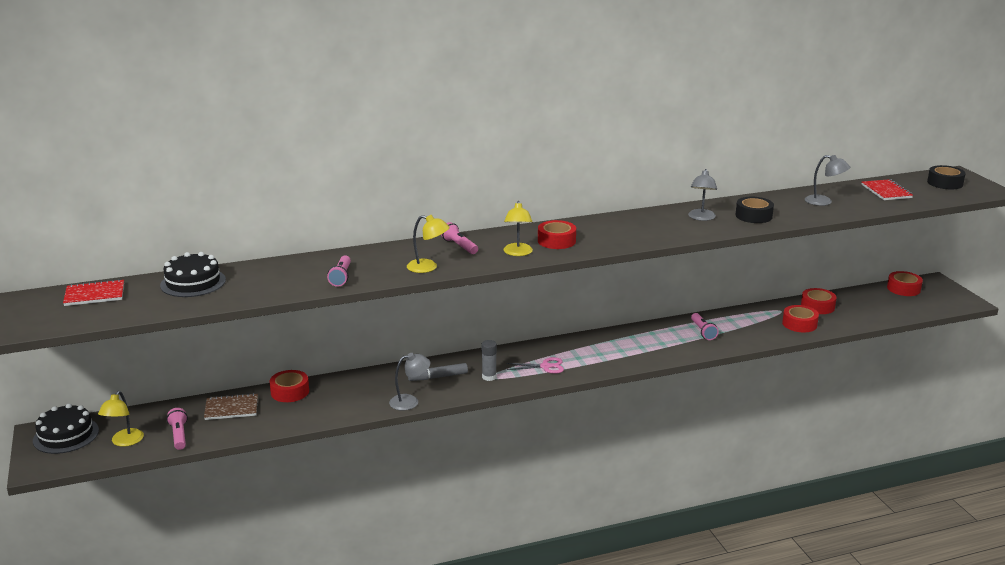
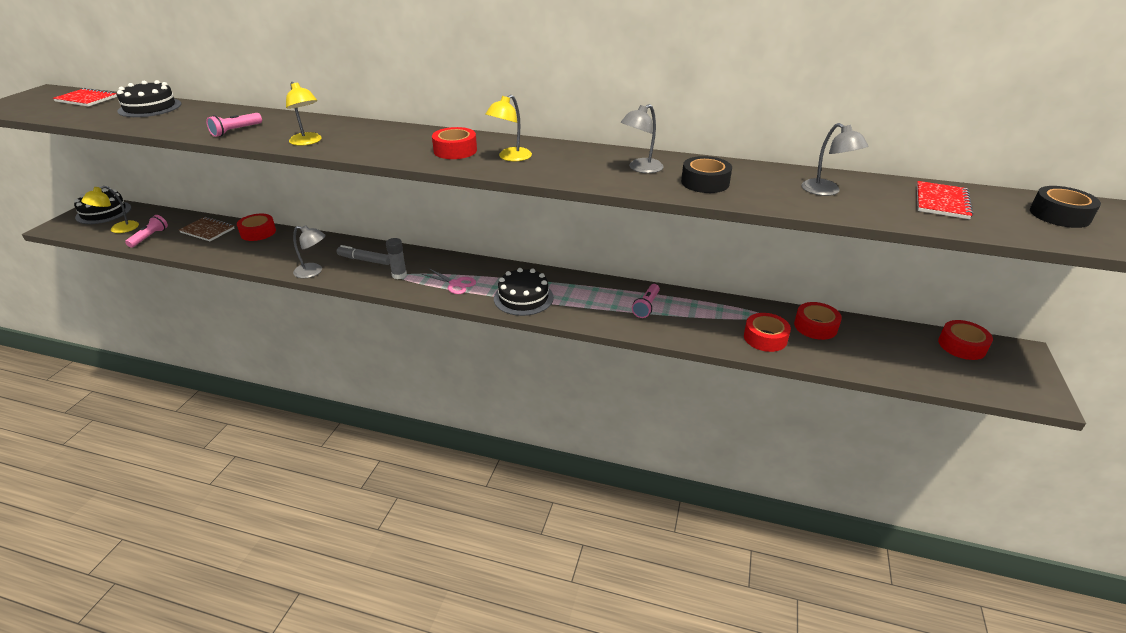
camera: 35 degrees right, 10 degrees up
(459, 246) = (370, 132): pink flashlight -> none
(518, 253) = (400, 151): yellow lamp -> yellow lamp (510, 157)
(612, 357) = (523, 298): none -> black cake

